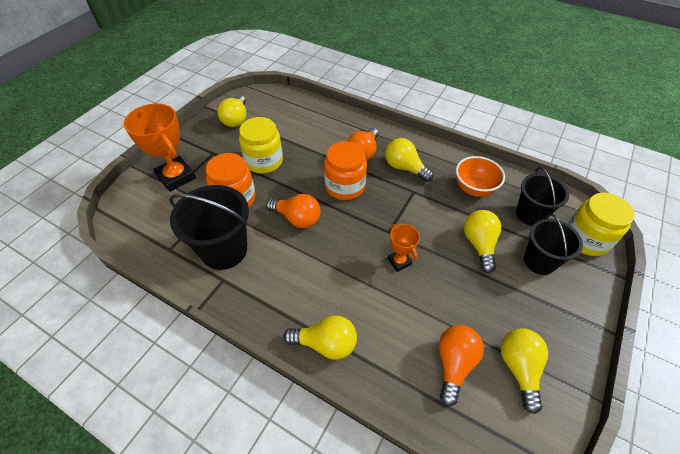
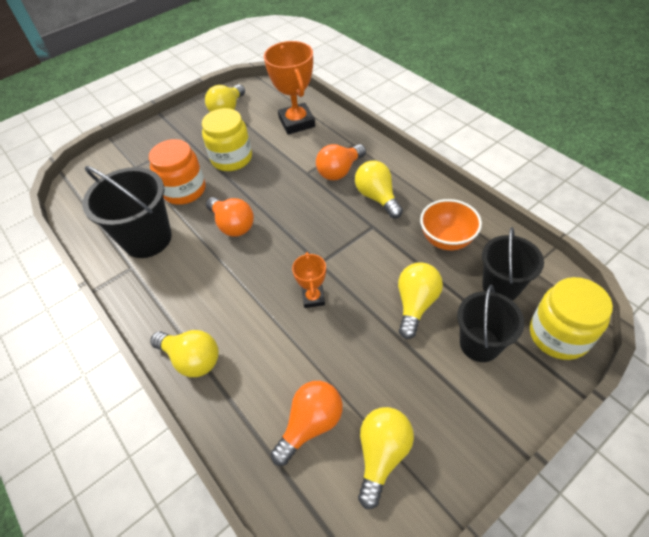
camera: 25 degrees right, 0 degrees up
(176, 177) = (142, 157): orange trophy -> orange trophy (297, 122)
(345, 186) = (300, 203): orange jar -> none

